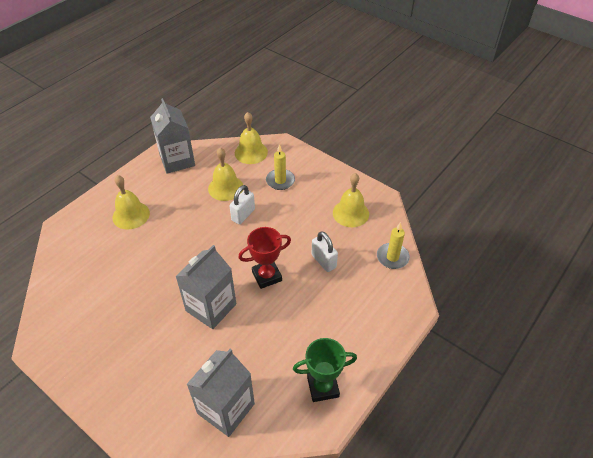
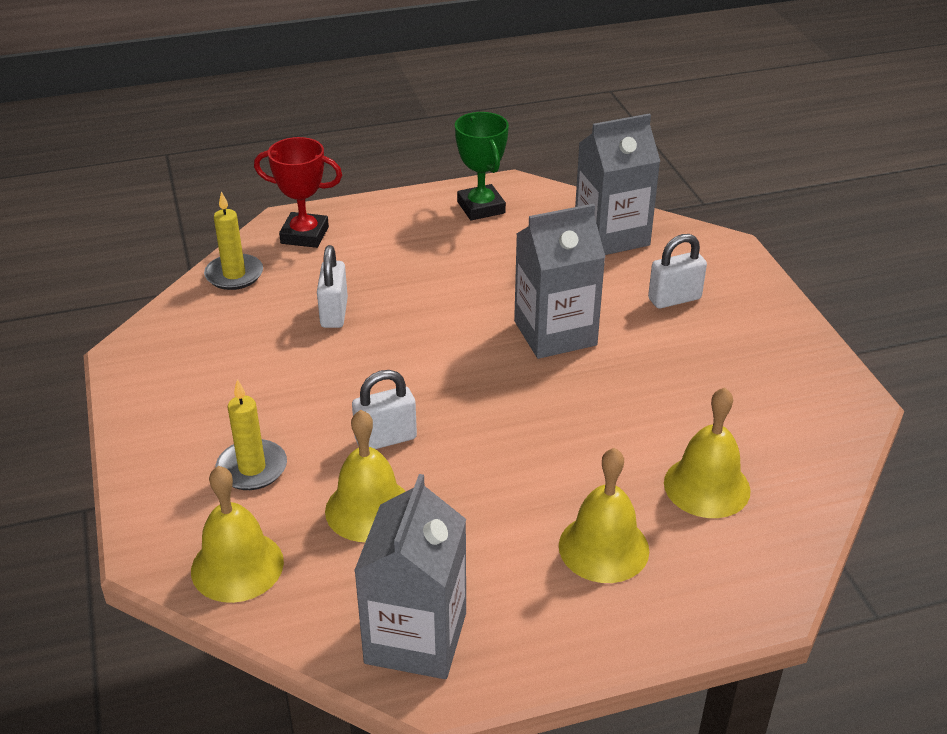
camera: 145 degrees left, 10 degrees down
(160, 370) = (674, 299): none -> white padlock
(267, 276) = (437, 333): red trophy -> red trophy (304, 235)
(323, 387) = (481, 207): green trophy -> green trophy turned 45 degrees clockwise
(350, 213) = (208, 354): yellow bell -> yellow bell (707, 486)

